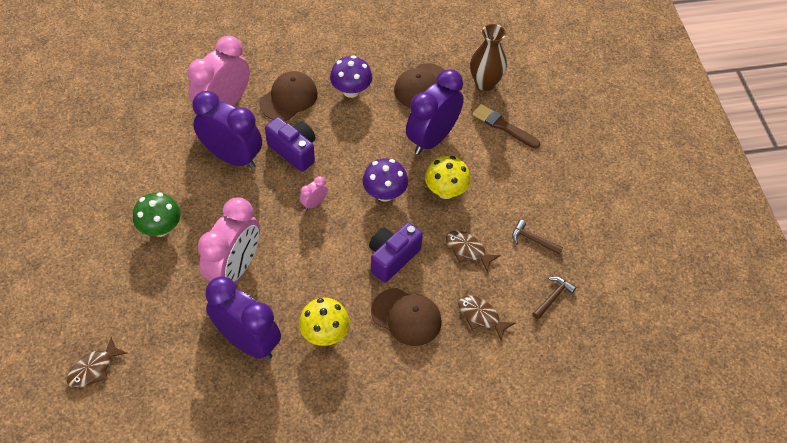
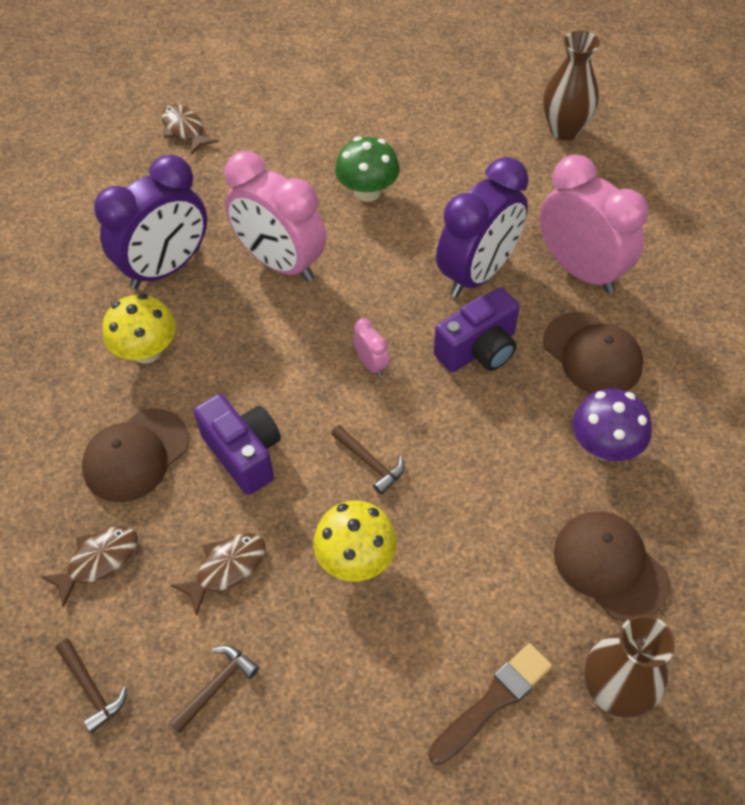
camera: 105 degrees right, 0 degrees up
(92, 121) = (564, 130): none -> brown vase
(384, 193) = (370, 463): purple mushroom -> brown hammer
(432, 139) = (477, 560): purple clock -> none

